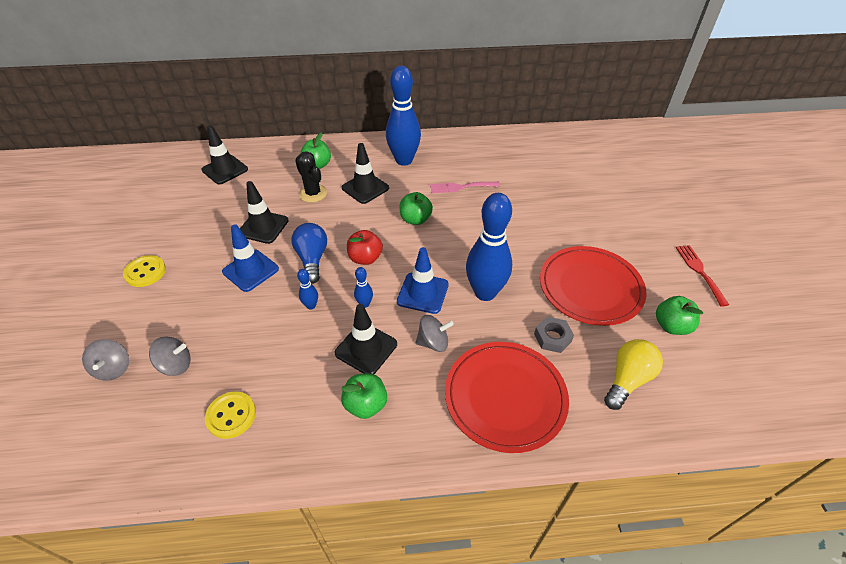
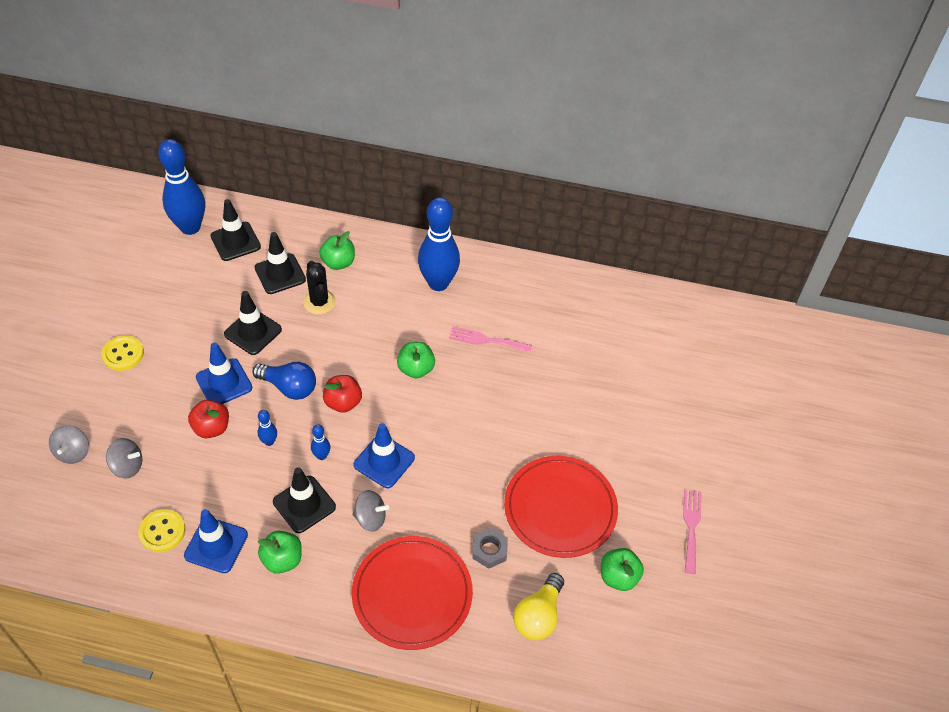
camera: 15 degrees right, 5 degrees up
(251, 309) = (211, 428): none -> red apple
(293, 411) = (216, 545): none -> blue traffic cone
(312, 259) = (289, 387): blue light bulb -> blue light bulb turned 105 degrees clockwise
(365, 188) = (378, 311): black traffic cone -> black traffic cone (280, 274)
(485, 292) = (447, 480): blue bowling pin -> blue bowling pin (190, 227)
(627, 379) = (538, 616): yellow light bulb -> yellow light bulb turned 150 degrees clockwise
(699, 271) = (691, 527): red fork -> pink fork

